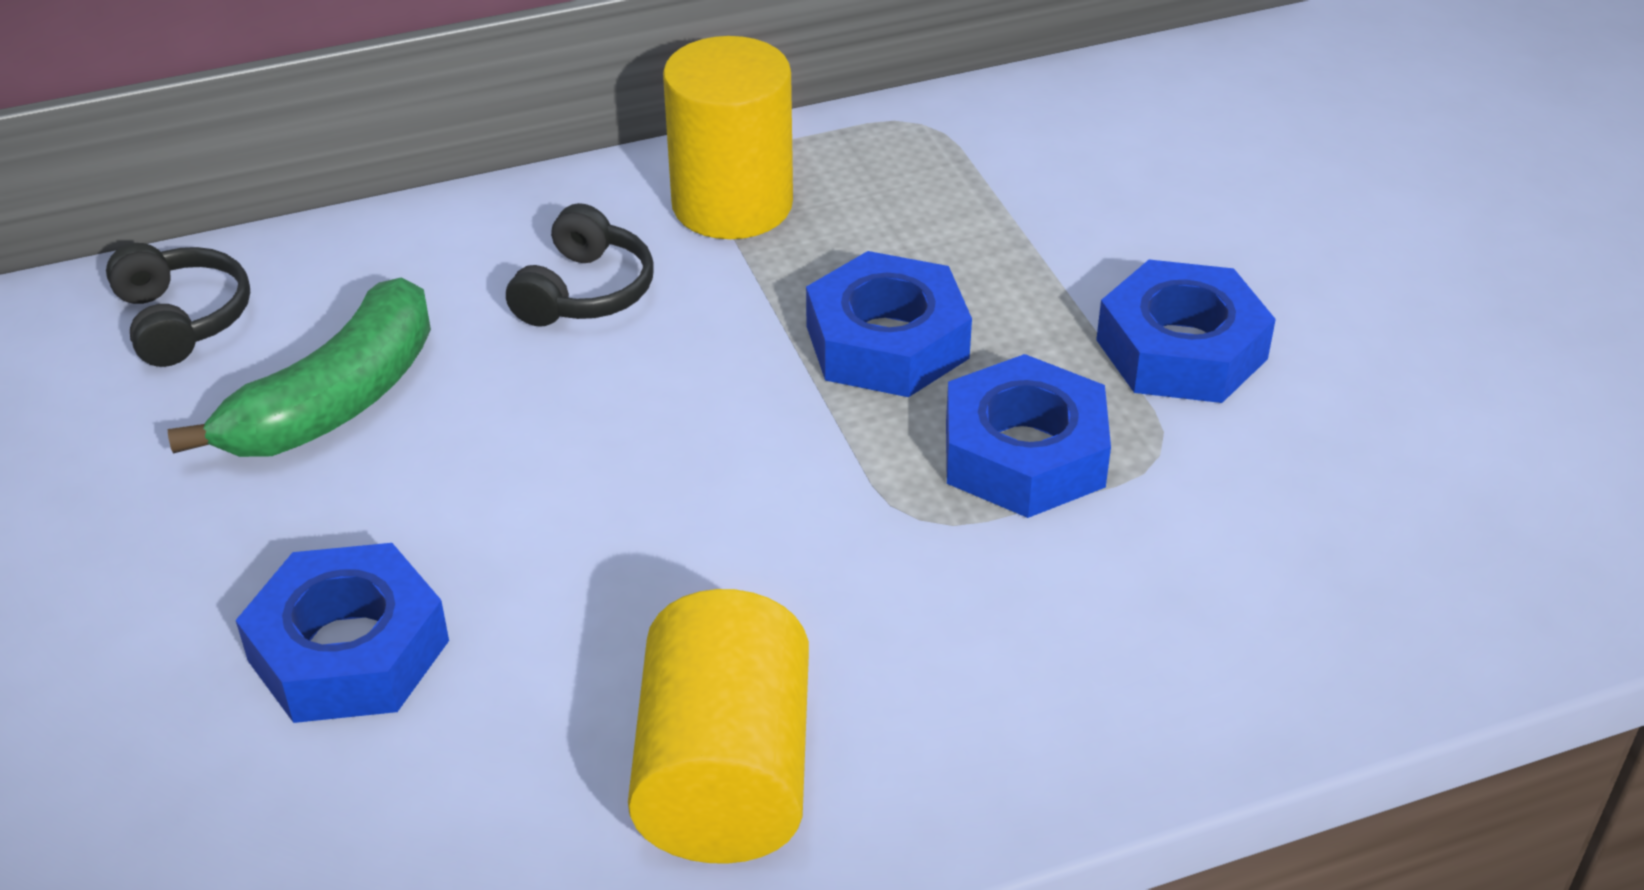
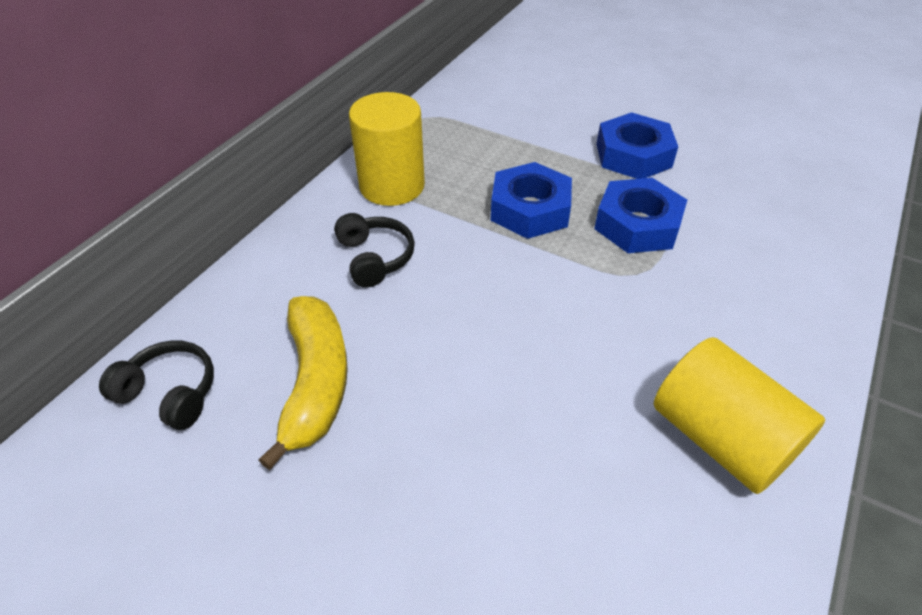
camera: 40 degrees left, 5 degrees up
(336, 401) = (316, 383): green banana -> yellow banana
(348, 651) = (487, 508): blue nut -> none

